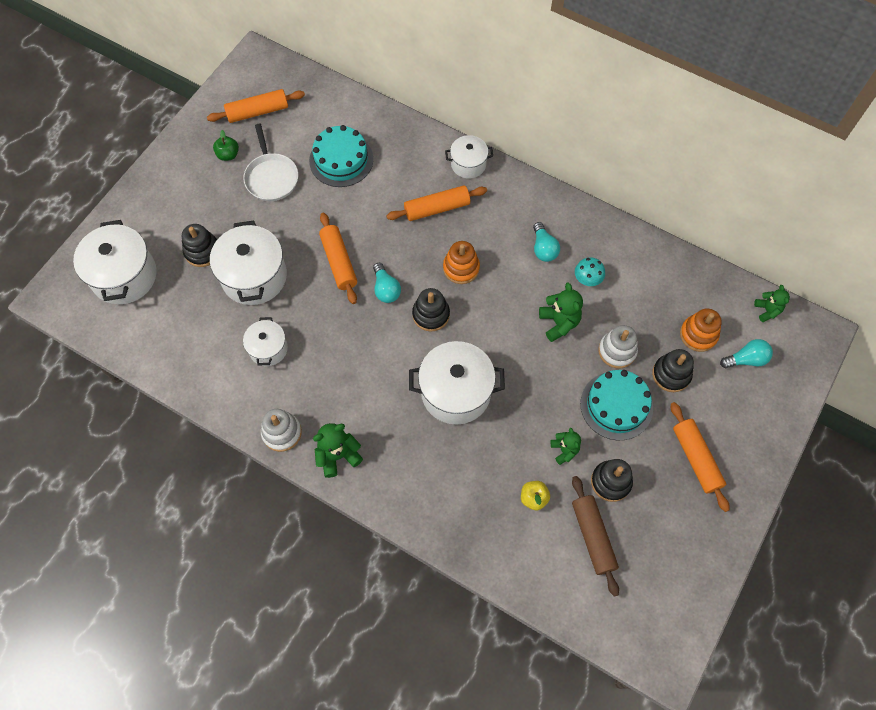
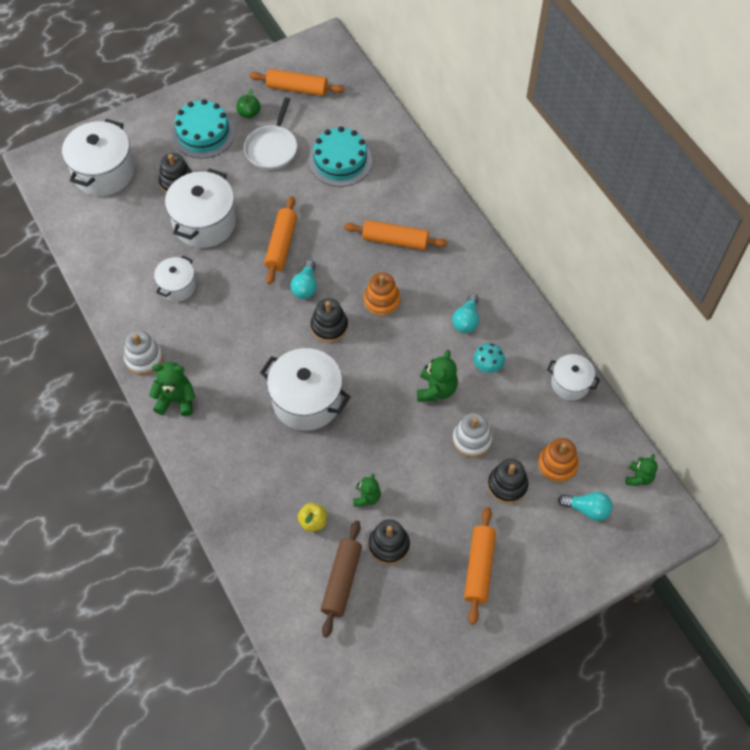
camera: 30 degrees right, 5 degrees down
(468, 164) = (449, 216): white pot -> white pot (570, 383)
(616, 405) = (438, 485): turquoise cake -> turquoise cake (203, 133)

